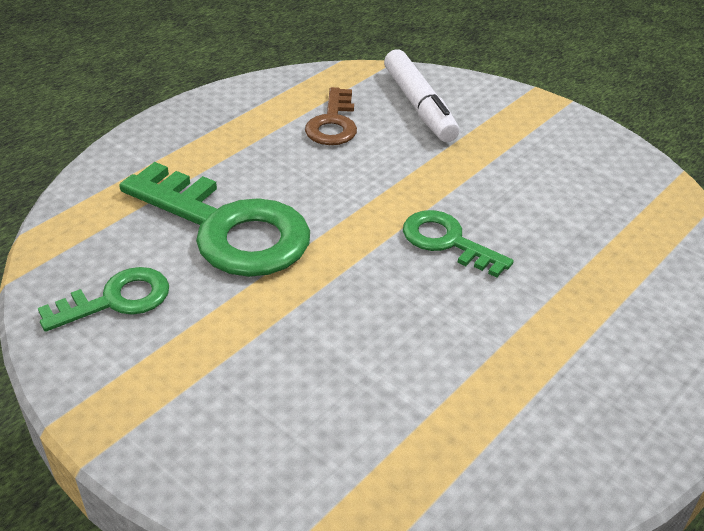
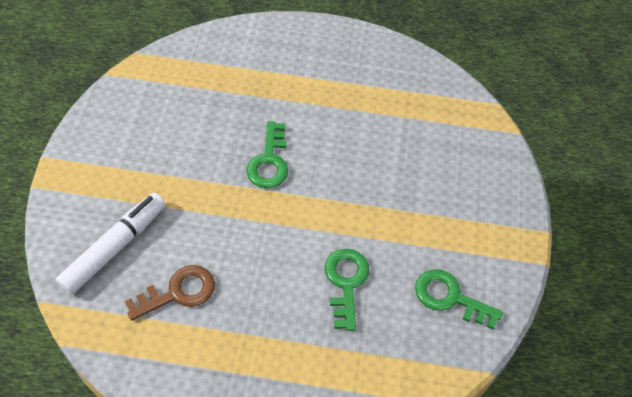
camera: 125 degrees left, 15 degrees up
(227, 228) = (346, 283): green key -> green key, size x0.54

